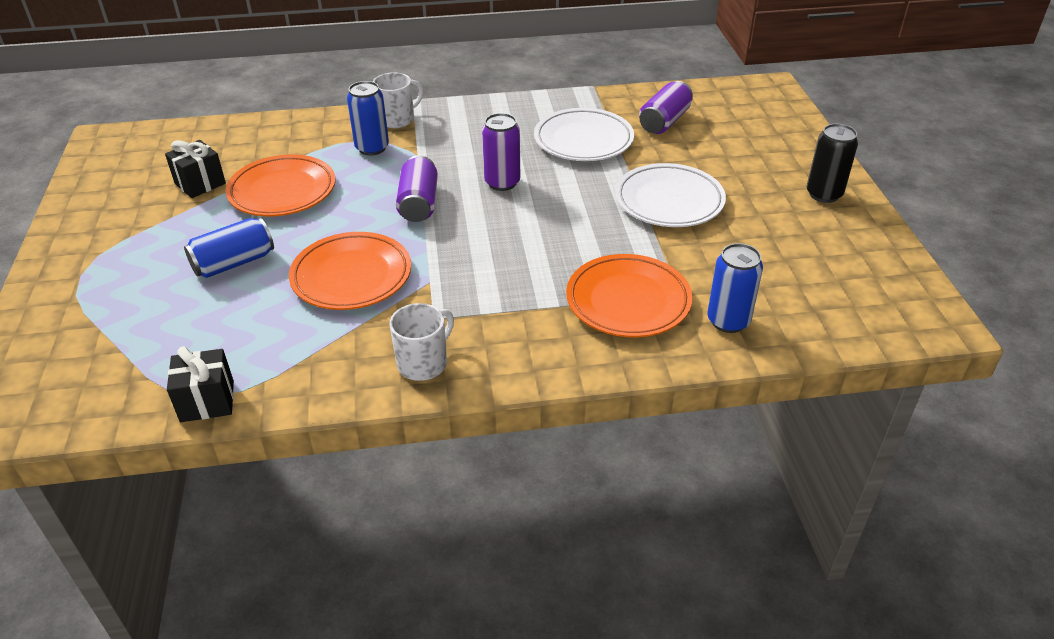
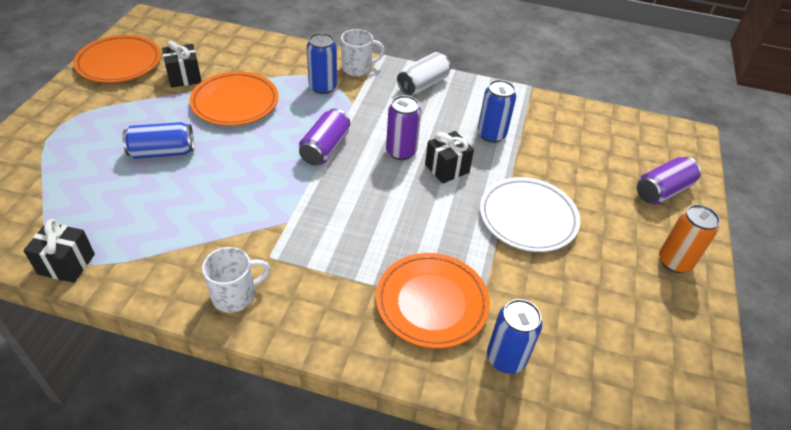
camera: 20 degrees right, 5 degrees up
(351, 276) = (234, 195): orange plate -> orange plate (119, 63)
(480, 115) = (423, 84): none -> white can
(560, 183) = (447, 168): none -> black gift
(583, 140) = (491, 135): white plate -> blue can
(664, 121) = (571, 139): purple can -> purple can (662, 191)
(824, 194) = (674, 262): black can -> orange can

